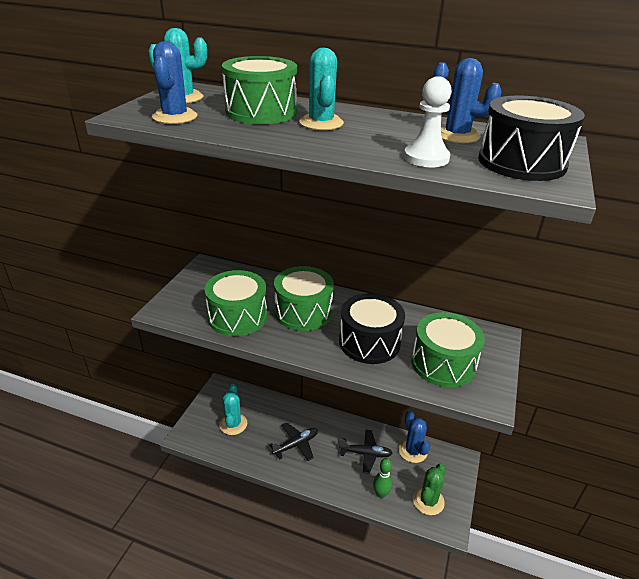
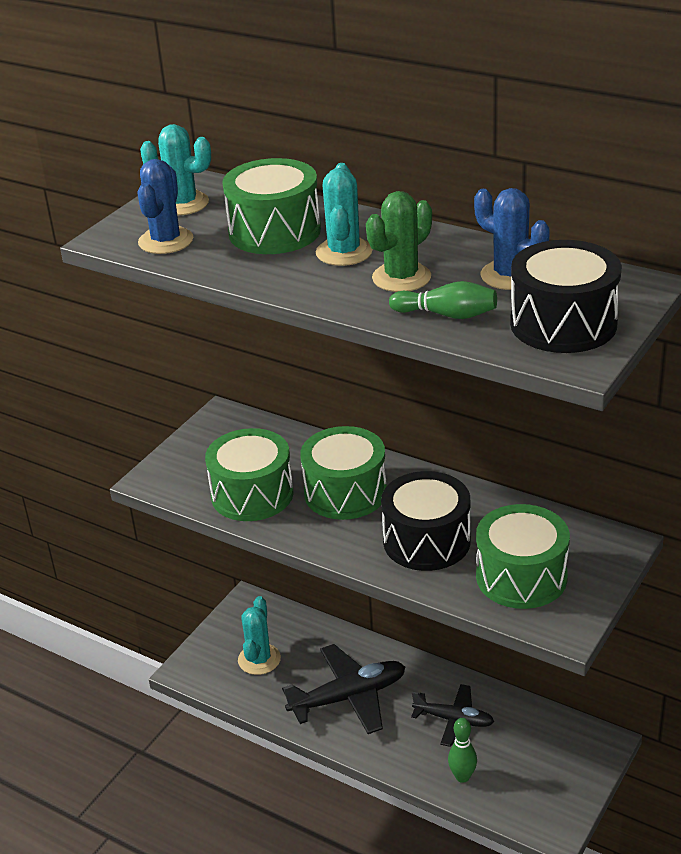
camera: 15 degrees right, 0 degrees up
(296, 444) = (349, 697): black plane -> black plane, size x1.57
(412, 451) = (530, 723): blue cactus -> none
(426, 158) = (447, 314): white pawn -> green bowling pin
(428, 501) = (533, 794): green cactus -> green cactus (401, 277)

